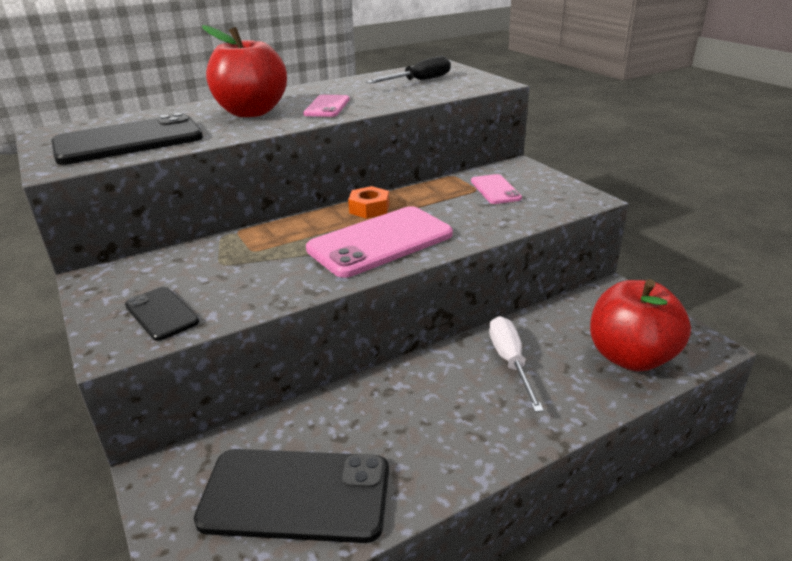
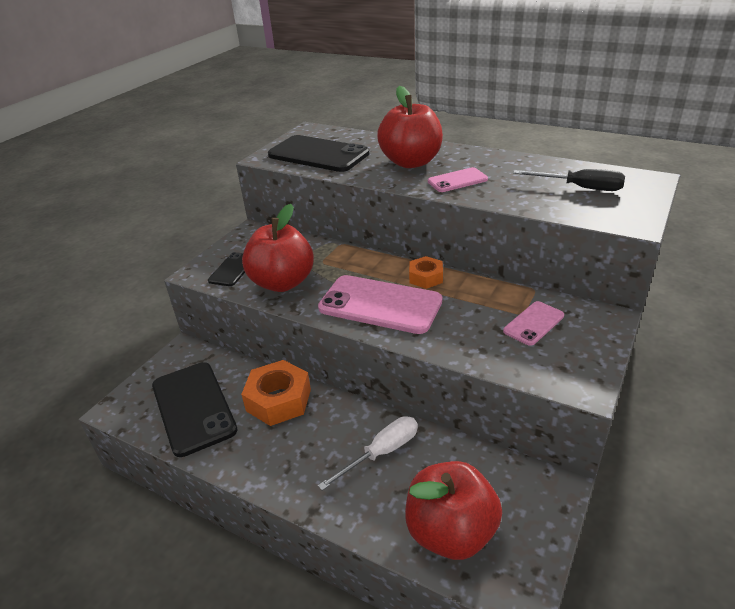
camera: 60 degrees right, 5 degrees up
(252, 285) = (282, 282): none -> red apple
(364, 409) = (278, 400): none -> orange nut

